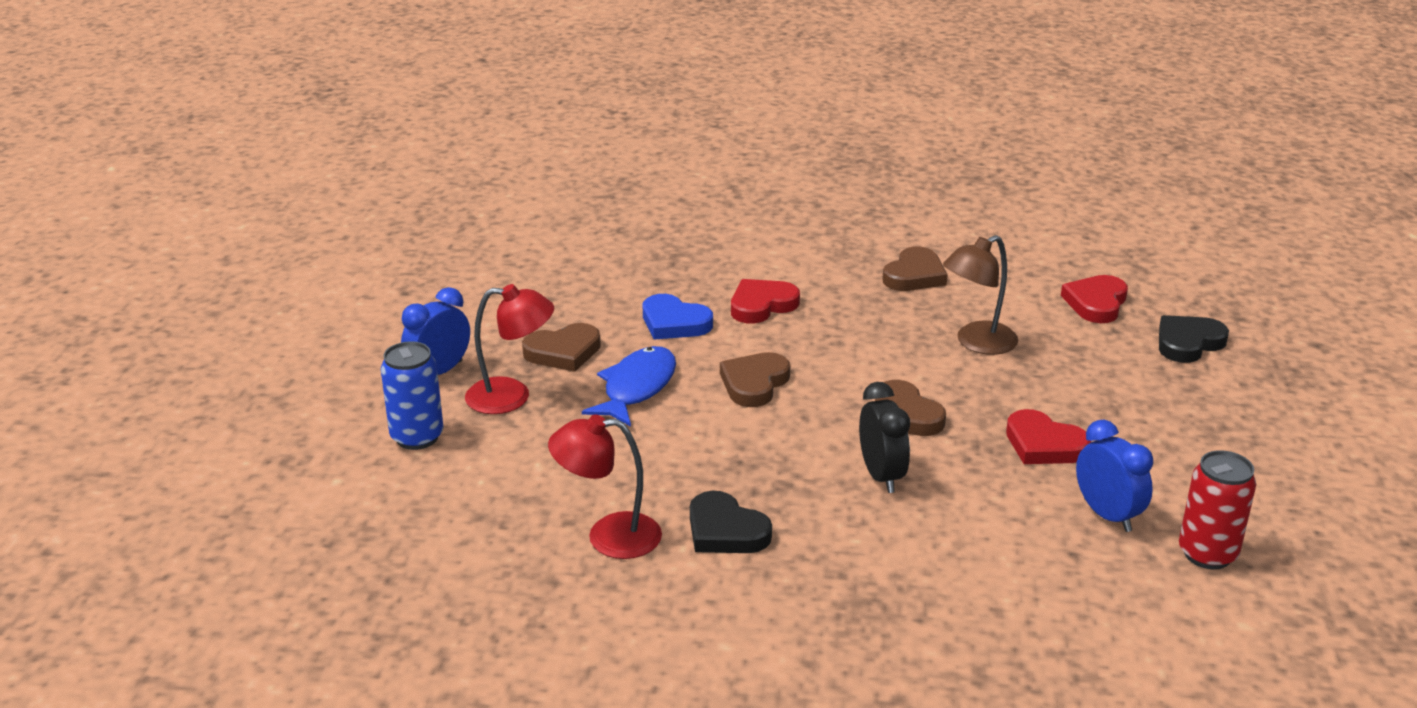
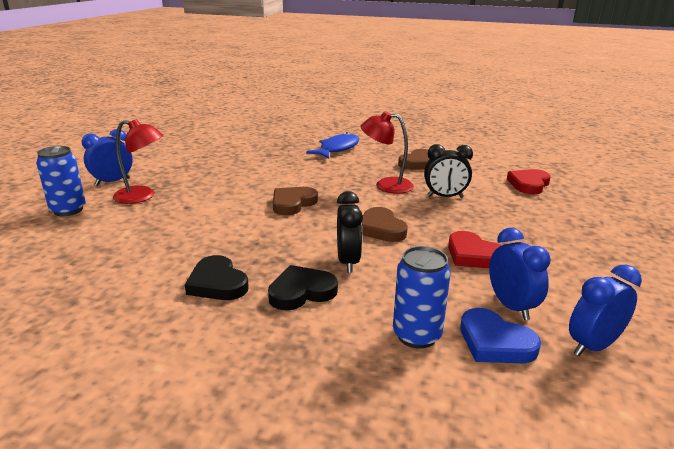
camera: 10 degrees right, 5 degrees down
(563, 352) = (190, 179): brown heart -> none
(608, 536) = (134, 277): red lamp -> red lamp (386, 185)
(636, 388) = (219, 199): blue fish -> blue fish (337, 149)
(674, 323) = (264, 172): blue heart -> blue heart (495, 342)
(762, 305) = (320, 169): red heart -> none
(977, 343) = (445, 197): brown lamp -> black clock
(1005, 568) = (416, 335): none -> blue can
(1188, 343) = (588, 209): black heart -> black heart (301, 292)
(1207, 554) = (593, 346): red can -> blue clock

